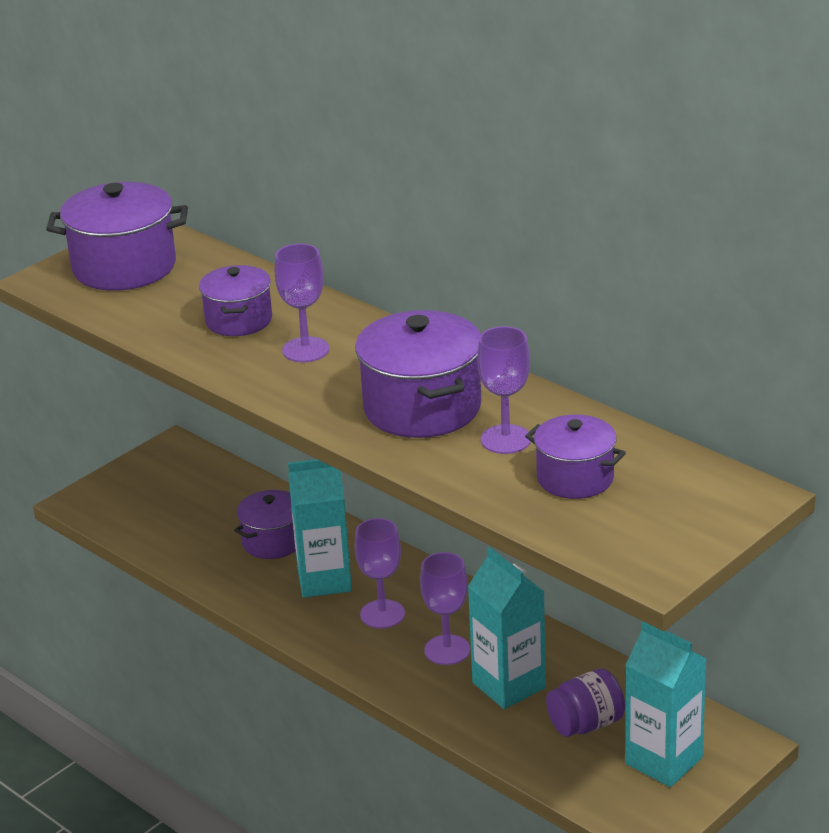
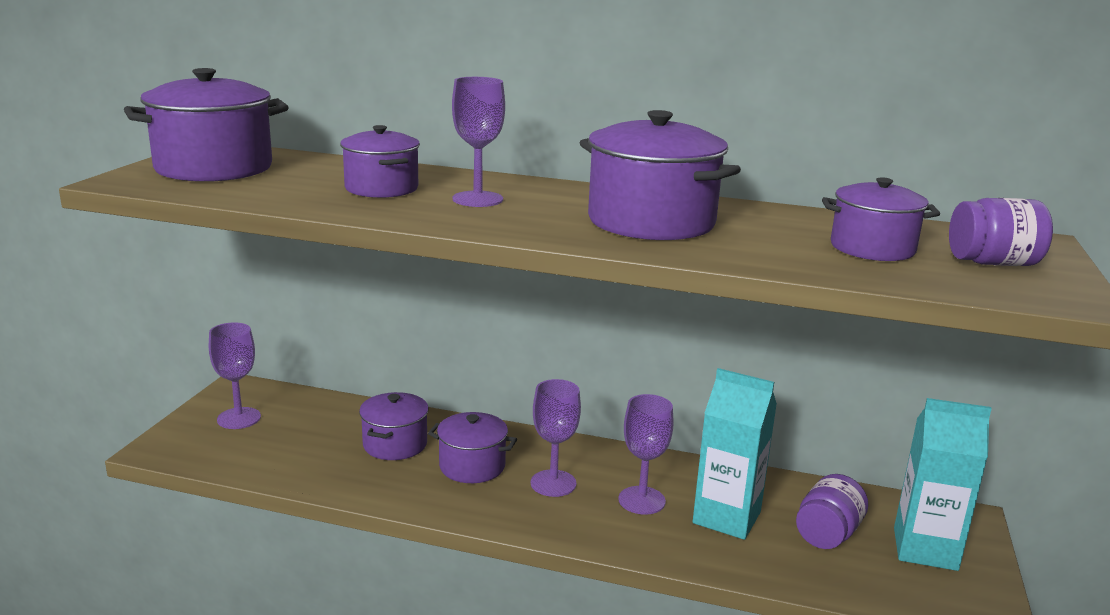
camera: 30 degrees left, 10 degrees down
(324, 580) = (472, 466): turquoise carton -> purple pot
(506, 439) = (764, 232): purple goblet -> purple goblet (239, 418)
(658, 517) = (992, 263): none -> purple jar

